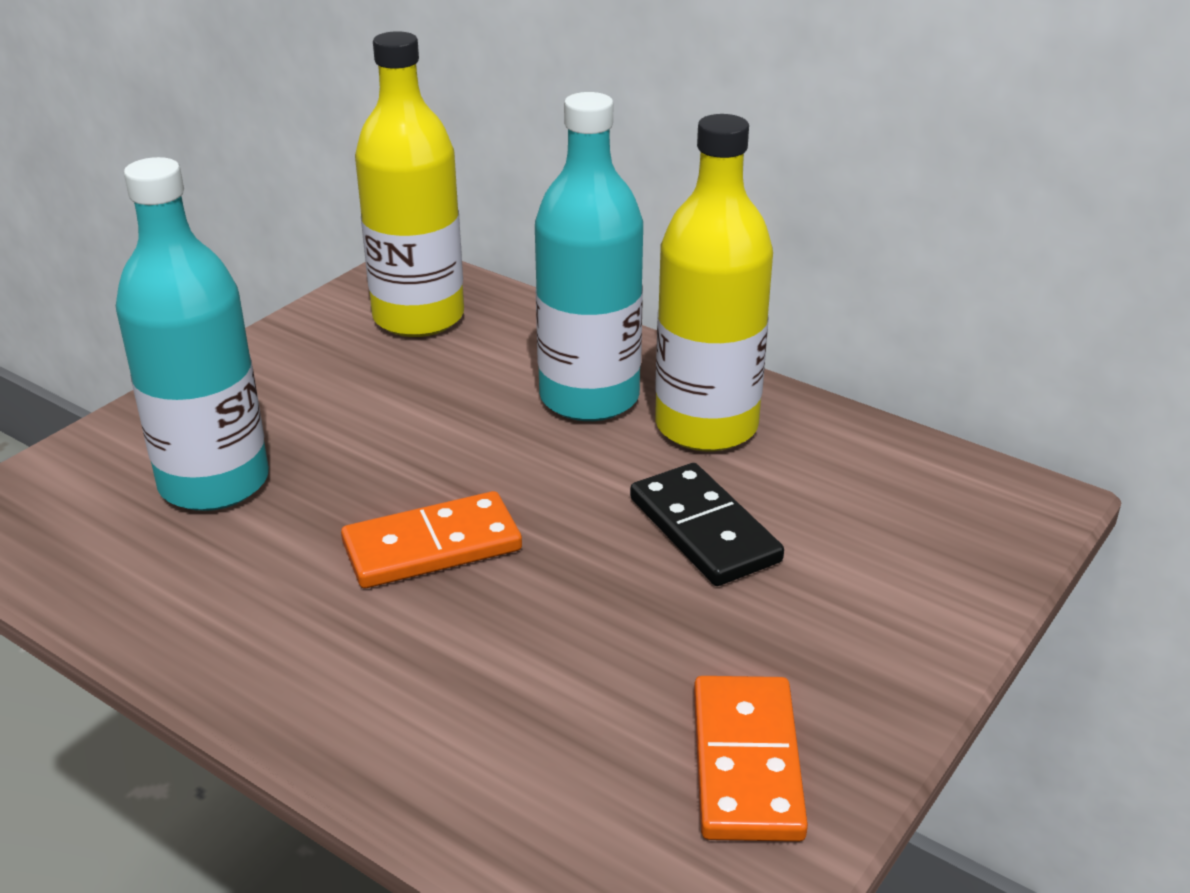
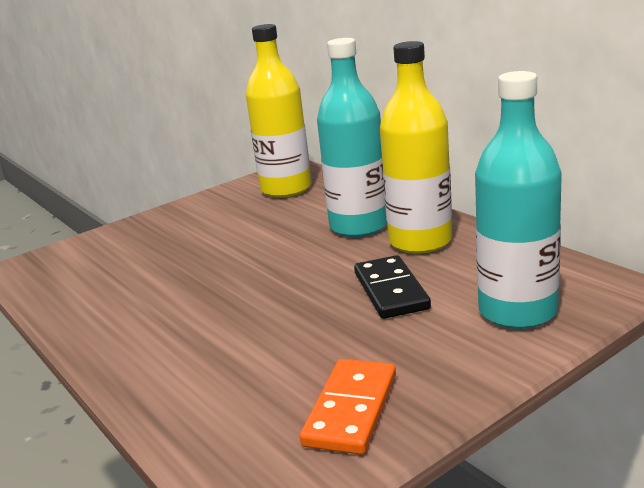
camera: 20 degrees right, 10 degrees down
(214, 482) = (139, 257): turquoise bottle -> turquoise bottle (517, 311)
(432, 547) = (231, 290): orange domino -> none

